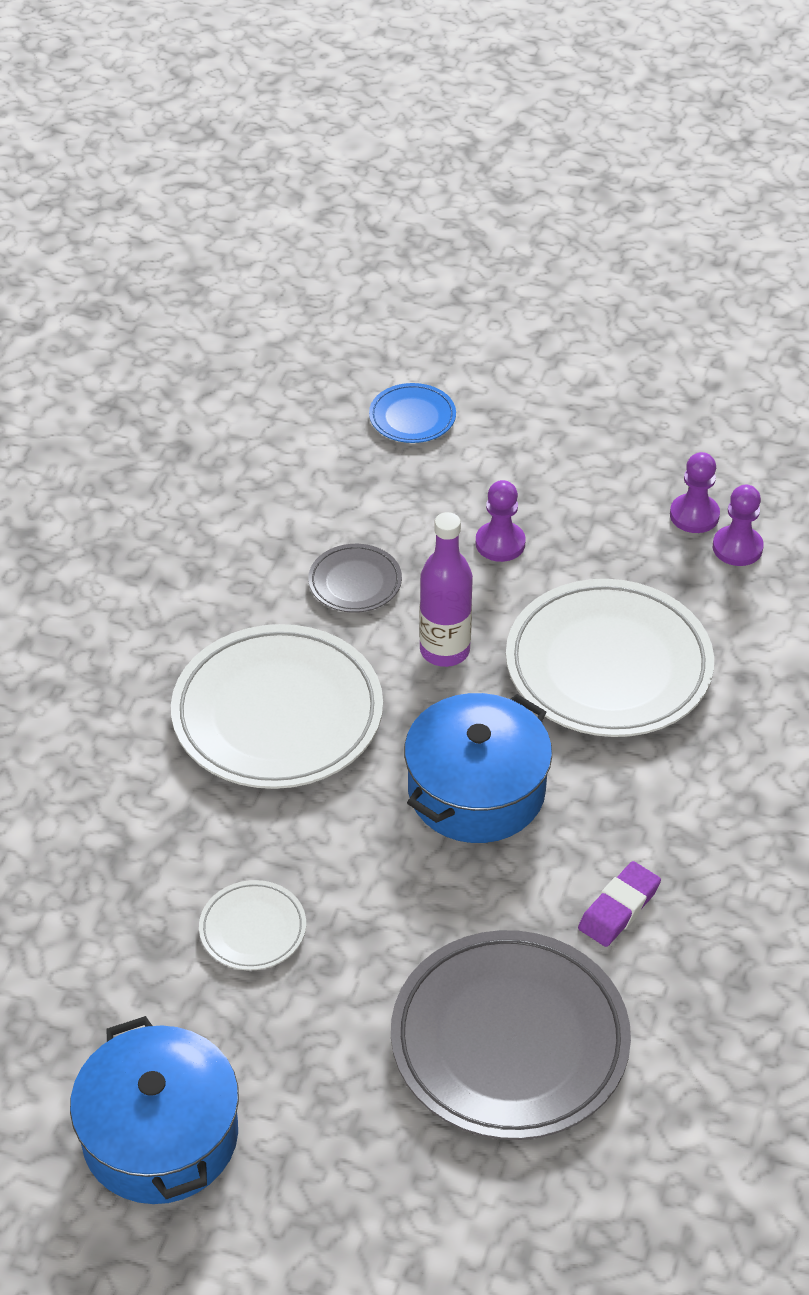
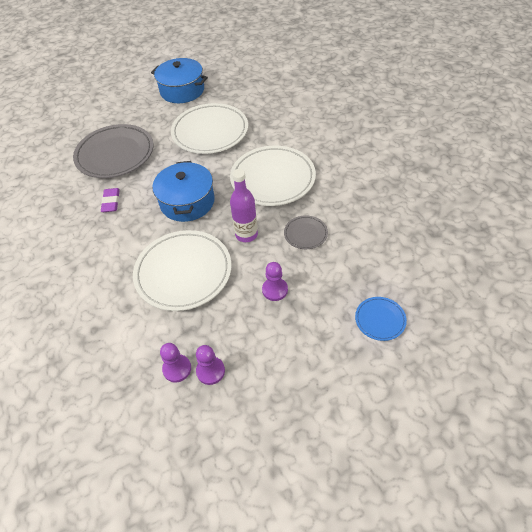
camera: 140 degrees right, 5 degrees up
(253, 929) = (210, 132): white plate -> white plate, size x2.14

